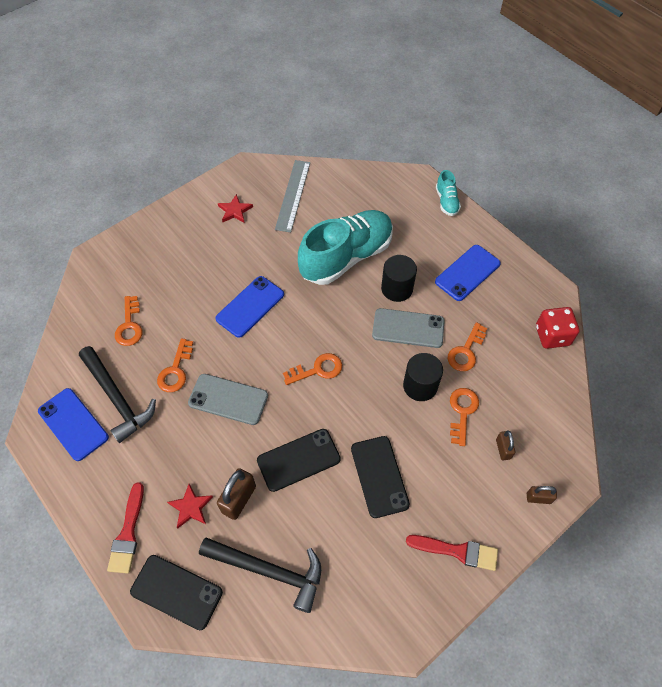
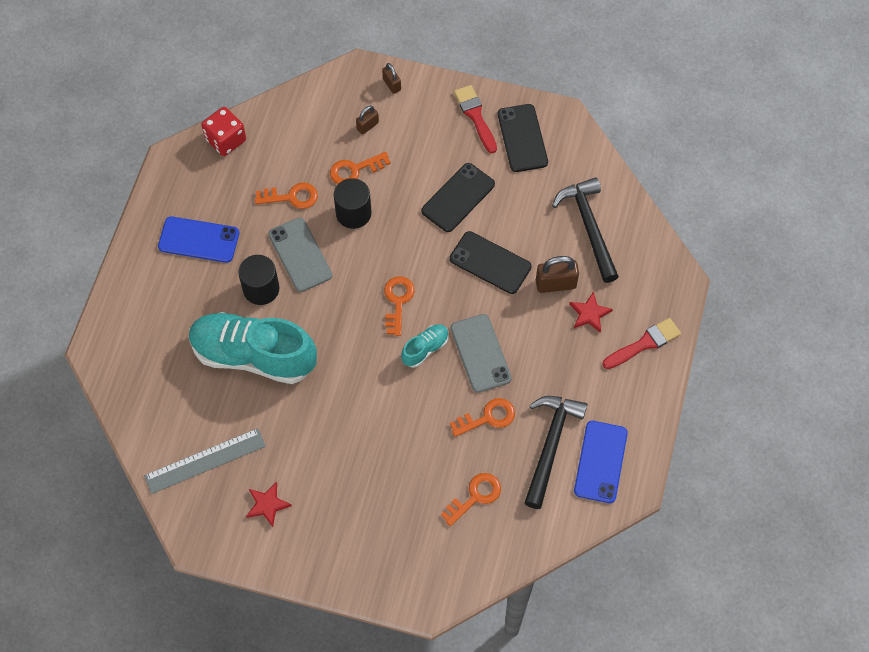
camera: 125 degrees left, 5 degrees up
(176, 592) = (653, 277): black phone -> black phone (522, 138)
(250, 306) = (374, 403): blue phone -> none
(317, 370) = (398, 301): orange key -> orange key turned 60 degrees clockwise
(446, 201) = (113, 306): turquoise shoe -> turquoise shoe (425, 349)

